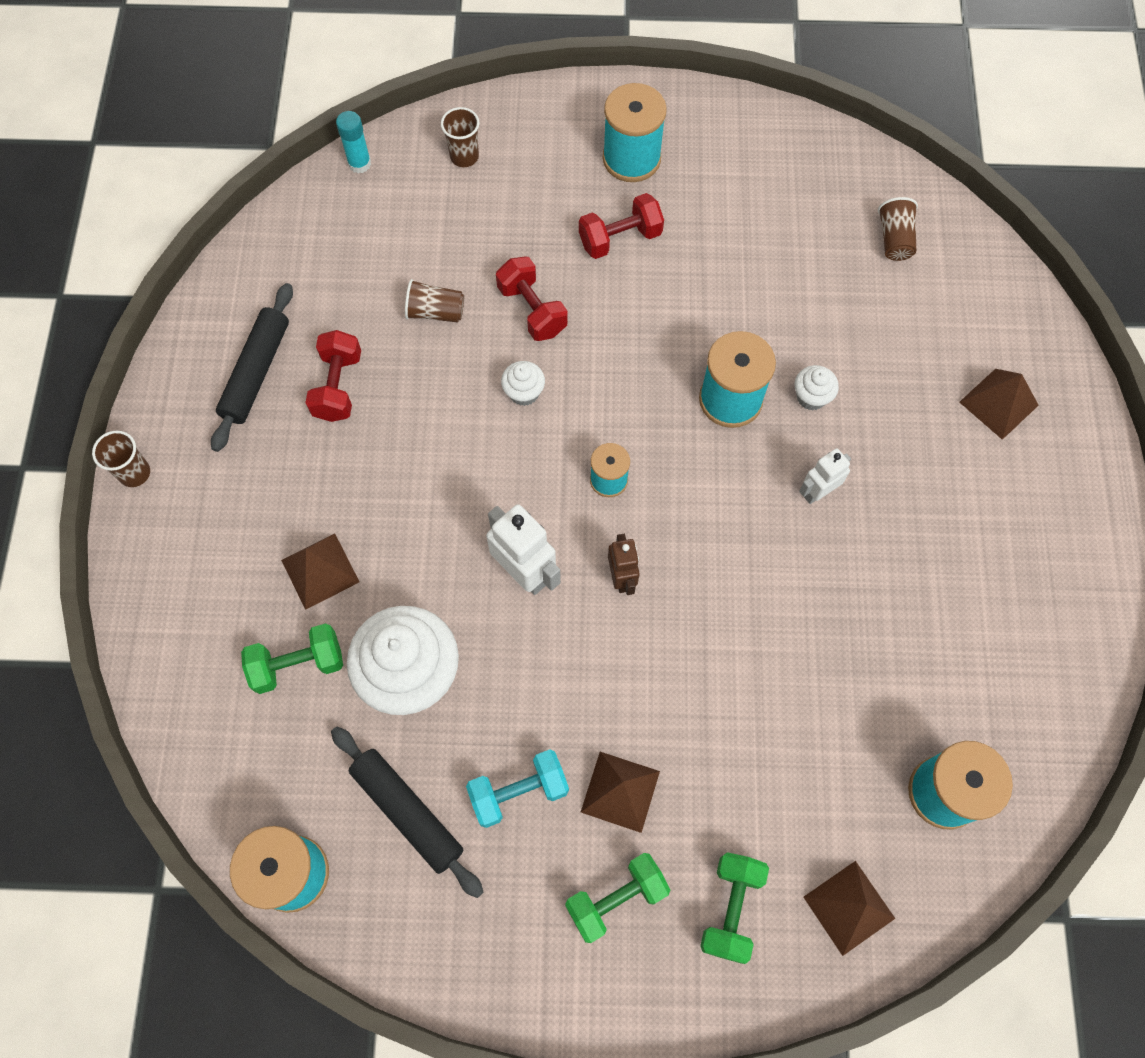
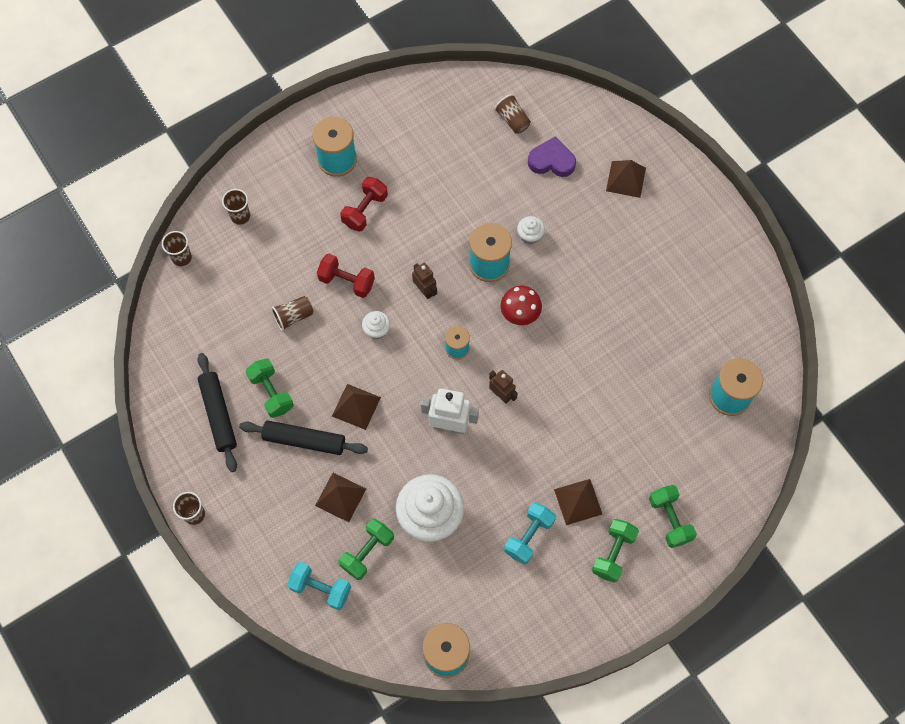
camera: 35 degrees left, 0 degrees up
(206, 670) = (321, 588): none -> turquoise dumbbell
(338, 386) = (271, 393): red dumbbell -> green dumbbell
(359, 164) = (182, 257): turquoise glue stick -> brown cup
(407, 812) = (481, 584): black rolling pin -> black rolling pin (304, 440)
(622, 381) = (425, 290): none -> brown robot
(724, 489) = (520, 314): none -> red mushroom
(817, 492) = (568, 285): white robot -> none
(848, 907) = (723, 481): brown pyramid -> brown pyramid (356, 406)
(910, 320) = (551, 161): none -> purple heart

